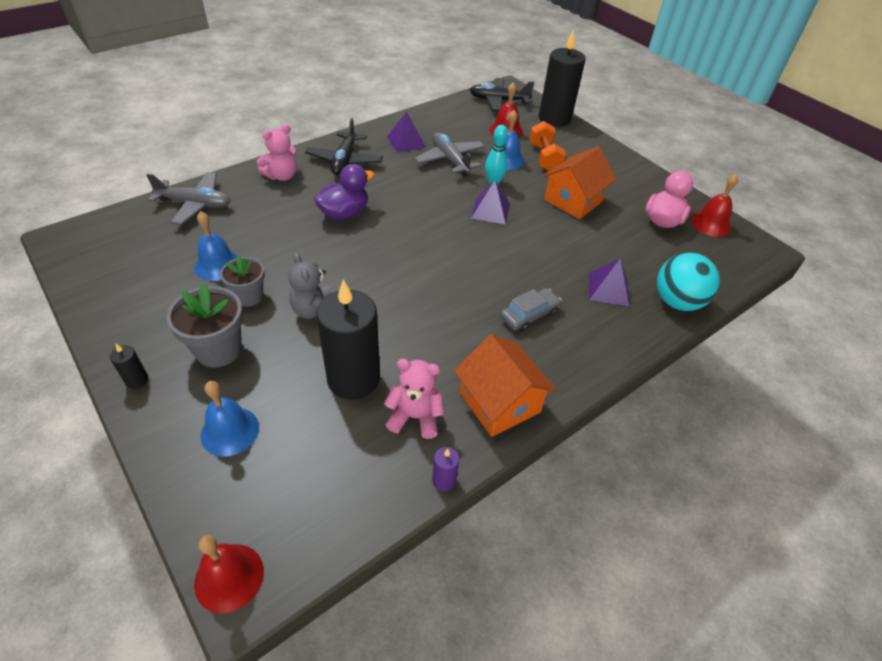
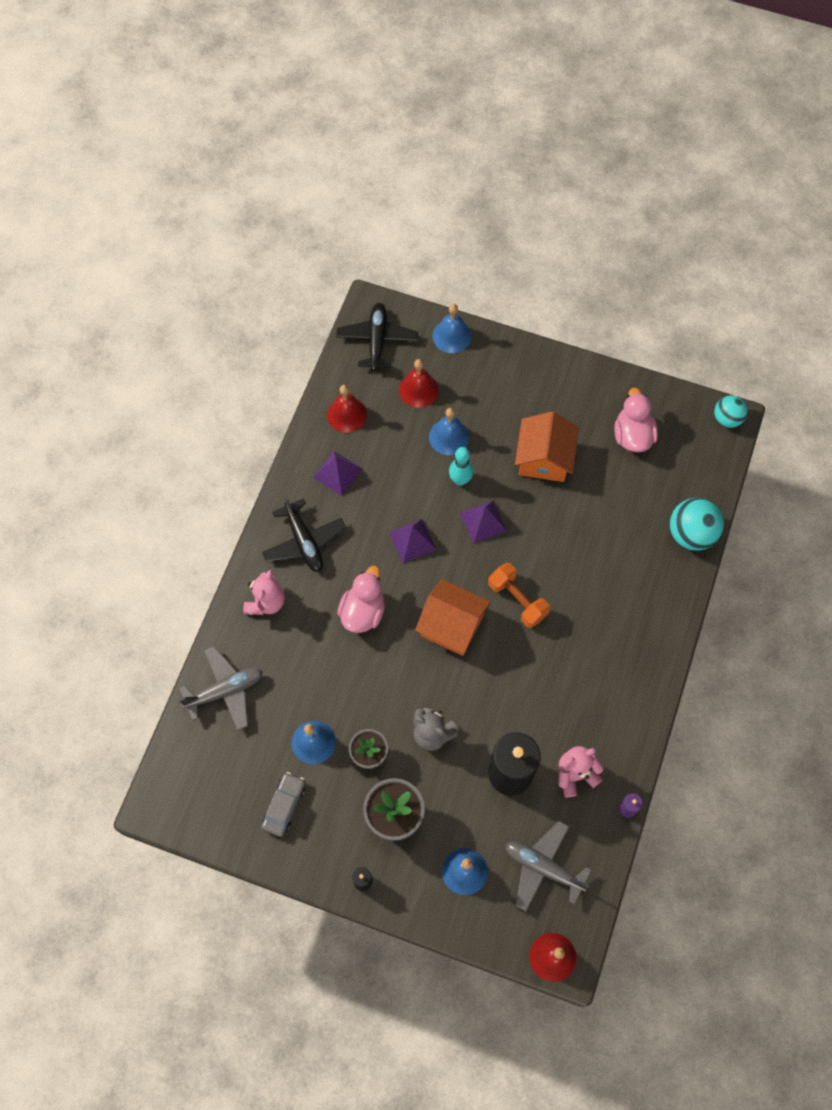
camera: 30 degrees left, 20 degrees up
(344, 213) = (363, 611): purple duck -> pink duck
(450, 160) = (399, 473): grey plane -> grey plane (543, 867)
(498, 101) = (377, 340): black plane -> black plane turned 120 degrees clockwise
(499, 402) = (622, 723): orange house -> orange house (452, 625)
(529, 315) = (591, 625): grey car -> grey car (284, 806)
(544, 158) = (481, 410): orange dumbbell -> orange dumbbell (517, 600)
(554, 118) = (452, 336): black candle -> blue bell
(608, 289) = (633, 555): purple pyramid -> purple pyramid (412, 540)
(711, 224) = (673, 413): red bell -> red bell (347, 414)
(762, 248) = (727, 419): none -> turquoise ball

